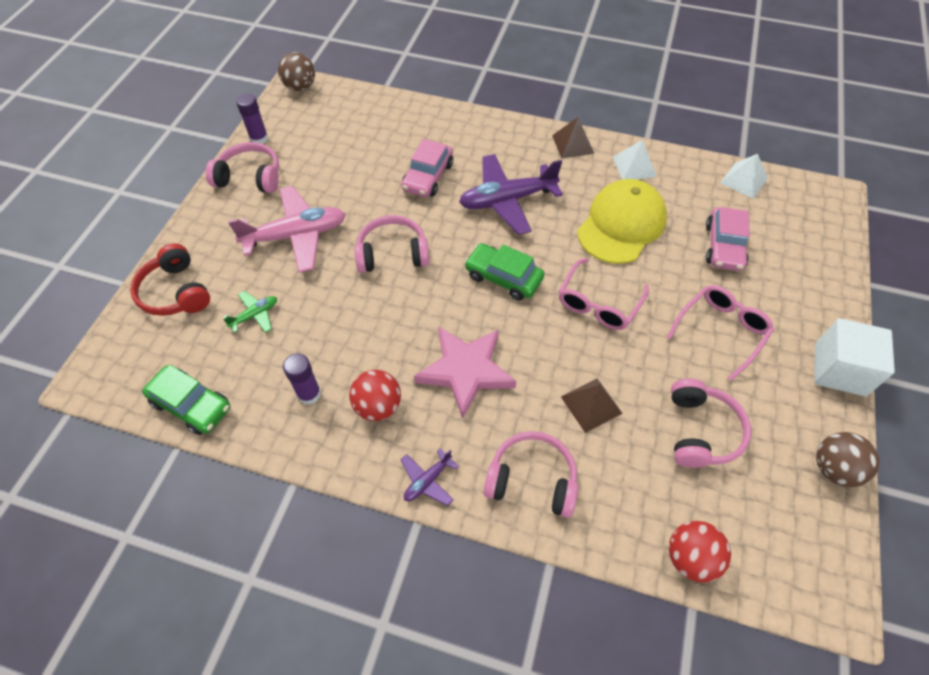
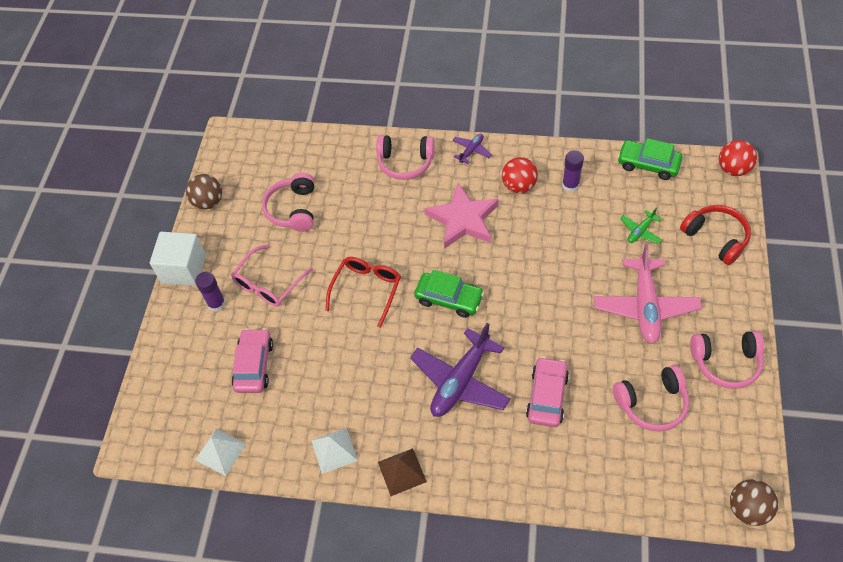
camera: 175 degrees right, 0 degrees up
(259, 138) = (747, 416): purple glue stick -> purple glue stick (216, 303)
(296, 235) = (645, 306): pink plane -> pink plane turned 60 degrees counterclockwise
(392, 253) = (551, 304): pink headphones -> pink headphones (652, 403)
(507, 200) = (460, 381): purple plane -> purple plane turned 150 degrees clockwise
(591, 405) = (369, 213): brown pyramid -> none
(598, 303) = (367, 289): pink glasses -> red glasses
(621, 225) = (348, 372): yellow cap -> none
(690, 558) = (307, 141): red ball -> red ball (733, 169)

